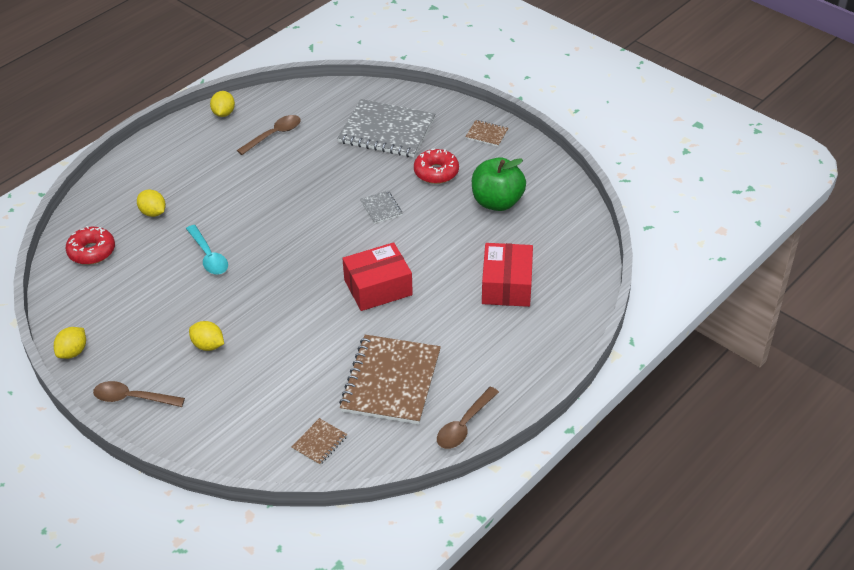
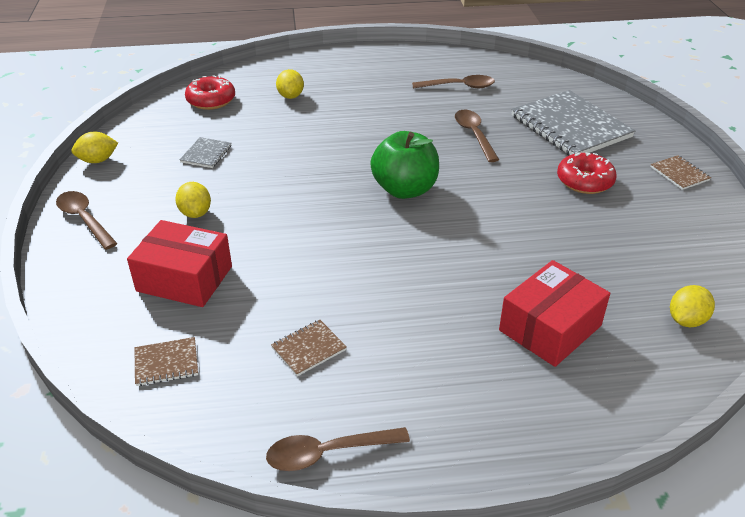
camera: 40 degrees right, 5 degrees down
(208, 256) = (290, 146): turquoise spoon -> none
(223, 113) = (435, 56): yellow lemon -> yellow lemon (686, 320)
(329, 173) = (474, 135): none -> brown spoon
(378, 287) = (405, 251): red box -> red box (184, 278)
(381, 208) = (491, 184): grey notebook -> grey notebook (206, 154)
(391, 381) = (308, 349): brown notebook -> brown notebook, size x0.44
(497, 202) = (626, 239): green apple -> green apple (405, 189)

